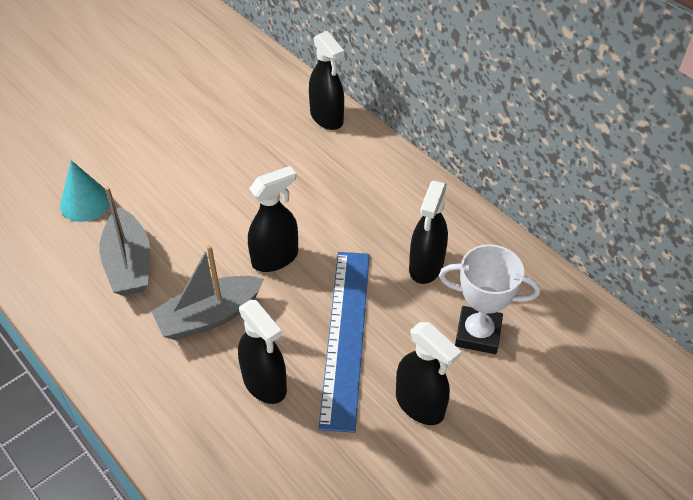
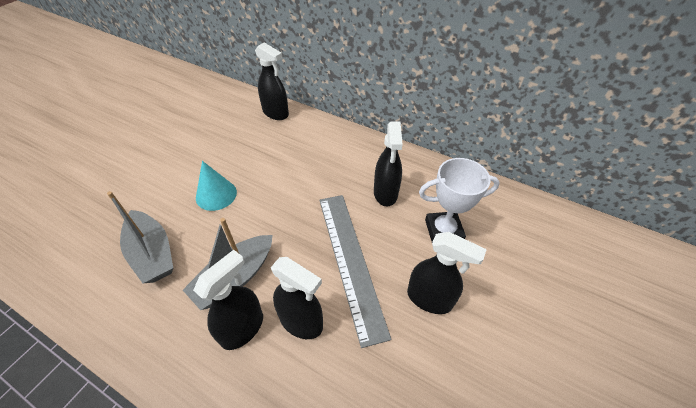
camera: 20 degrees left, 0 degrees up
(85, 202) = (102, 214): turquoise cone -> turquoise cone (216, 195)
(275, 258) = (273, 216): black spray bottle -> black spray bottle (242, 328)
(346, 336) = (350, 261): blue ruler -> grey ruler

